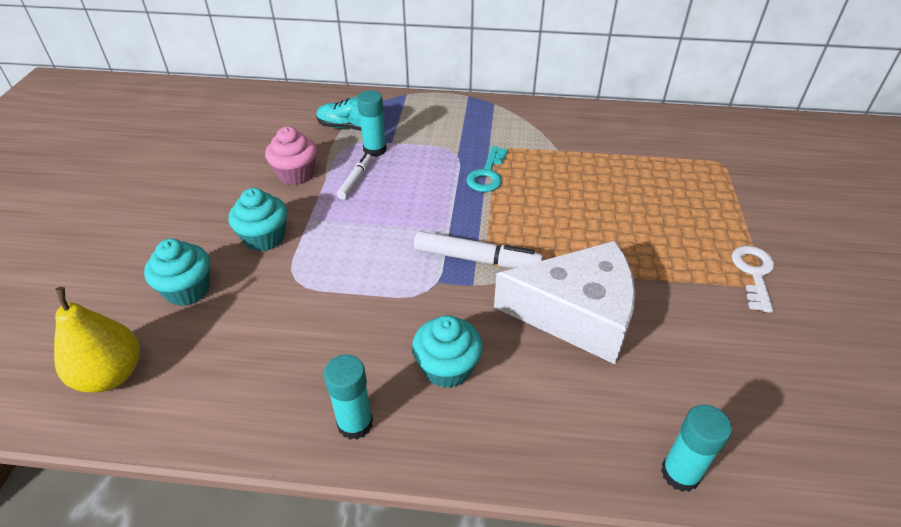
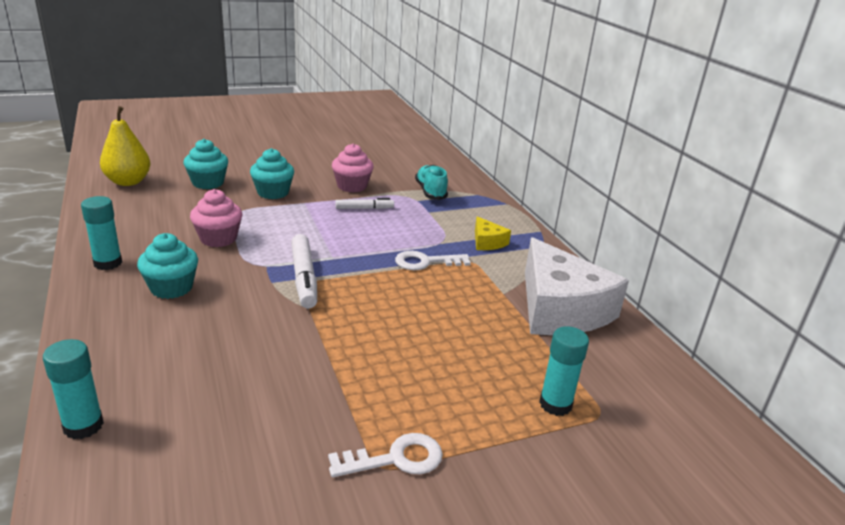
camera: 60 degrees right, 15 degrees down
(353, 308) = (218, 239): none -> pink cupcake
(375, 150) = (411, 207): turquoise glue stick -> turquoise glue stick (555, 404)
(471, 129) = (487, 242): none -> yellow cheese
(487, 174) = (426, 262): turquoise key -> white key
(576, 313) = (262, 340): white cheese -> white cheese (560, 309)

